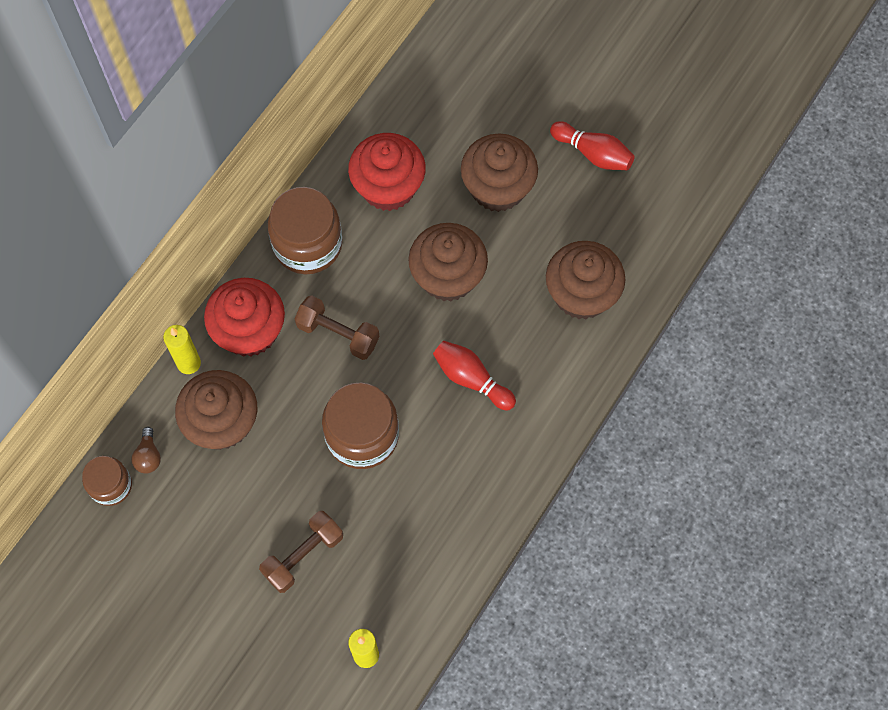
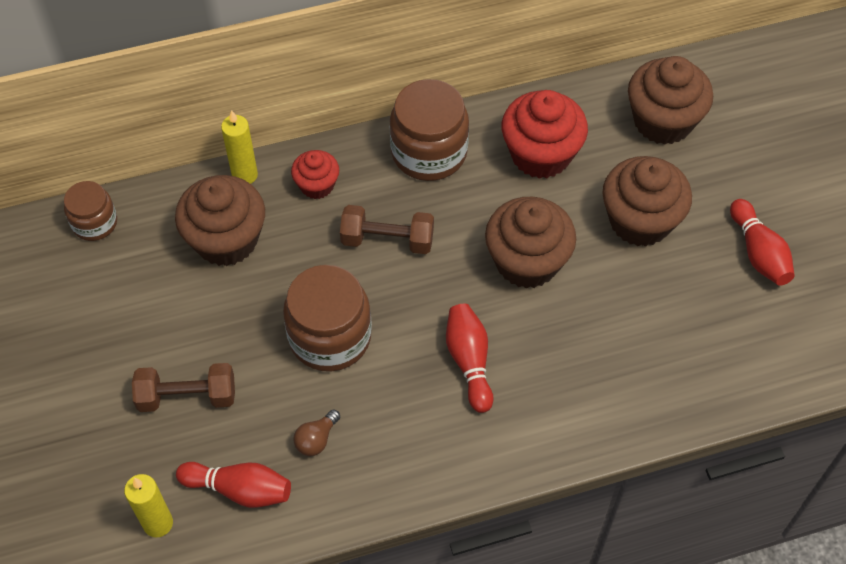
camera: 40 degrees right, 10 degrees down
(148, 456) = (144, 222): brown light bulb -> brown light bulb (316, 439)
(249, 331) = (317, 185): red cupcake -> red cupcake, size x0.56
(338, 334) = (387, 240): brown dumbbell -> brown dumbbell turned 60 degrees counterclockwise
(399, 588) = (239, 489): none -> red bowling pin
(581, 294) = (639, 364): brown cupcake -> brown cupcake (663, 121)

